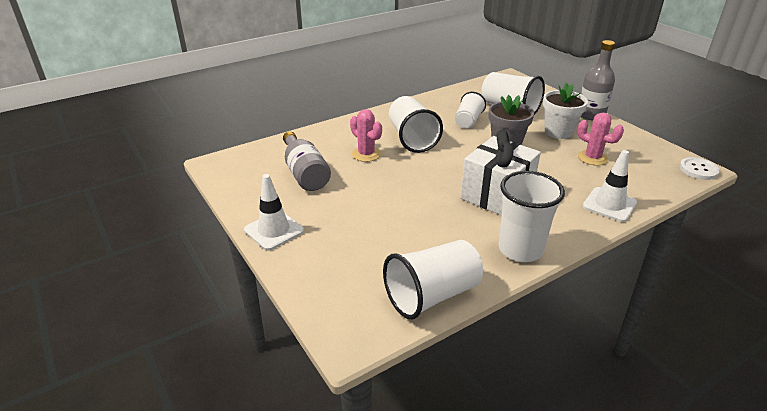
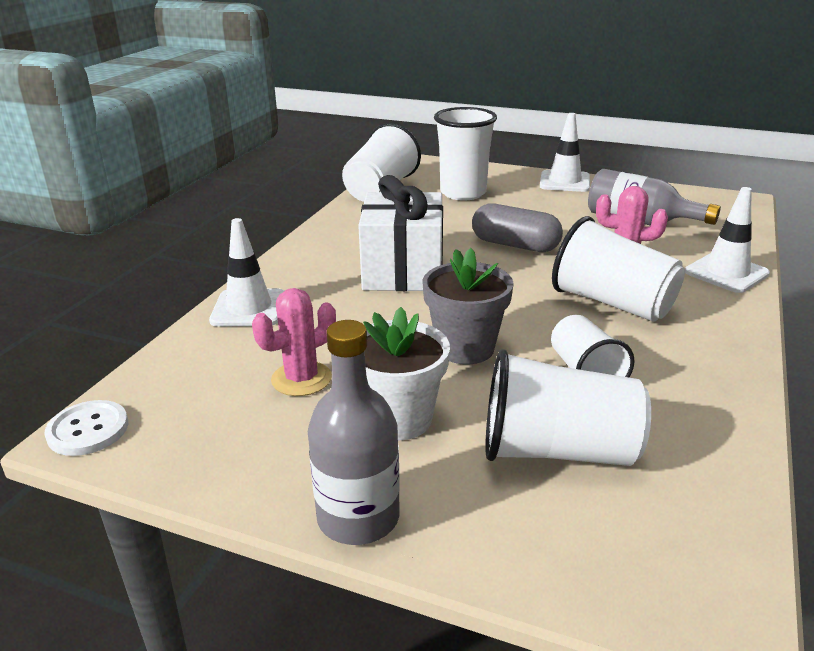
camera: 145 degrees right, 5 degrees down
(333, 131) = (726, 273): none -> white traffic cone
(406, 187) = (515, 245): none -> grey capsule
(520, 249) = (332, 234): white cup -> white cup (463, 193)
(592, 158) = (301, 379): pink cactus -> pink cactus turned 45 degrees counterclockwise

